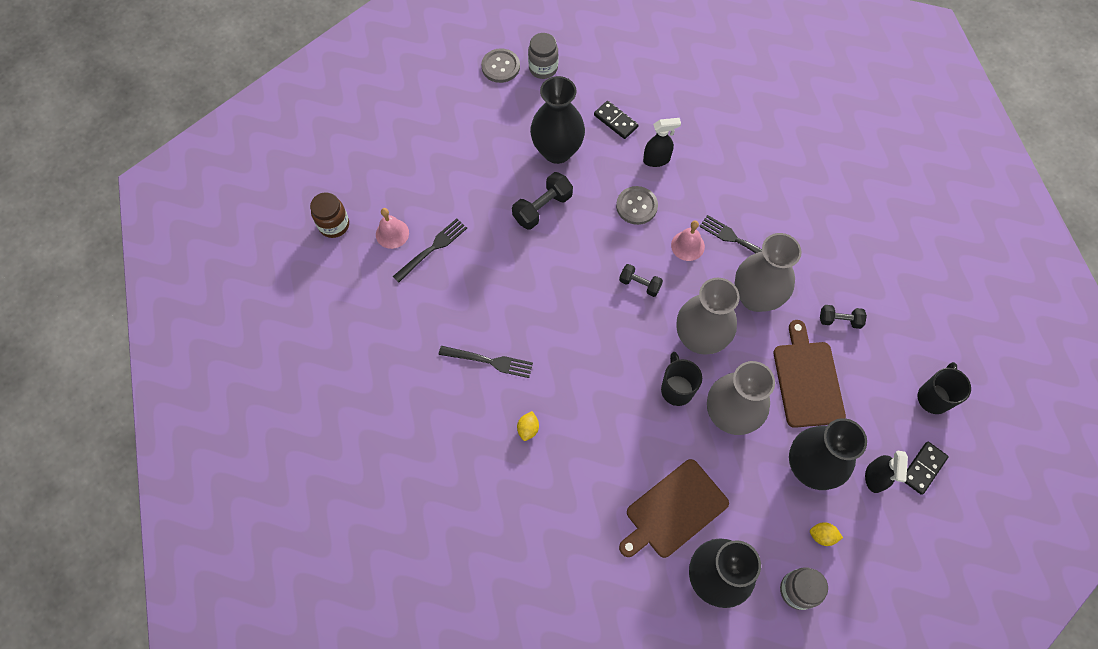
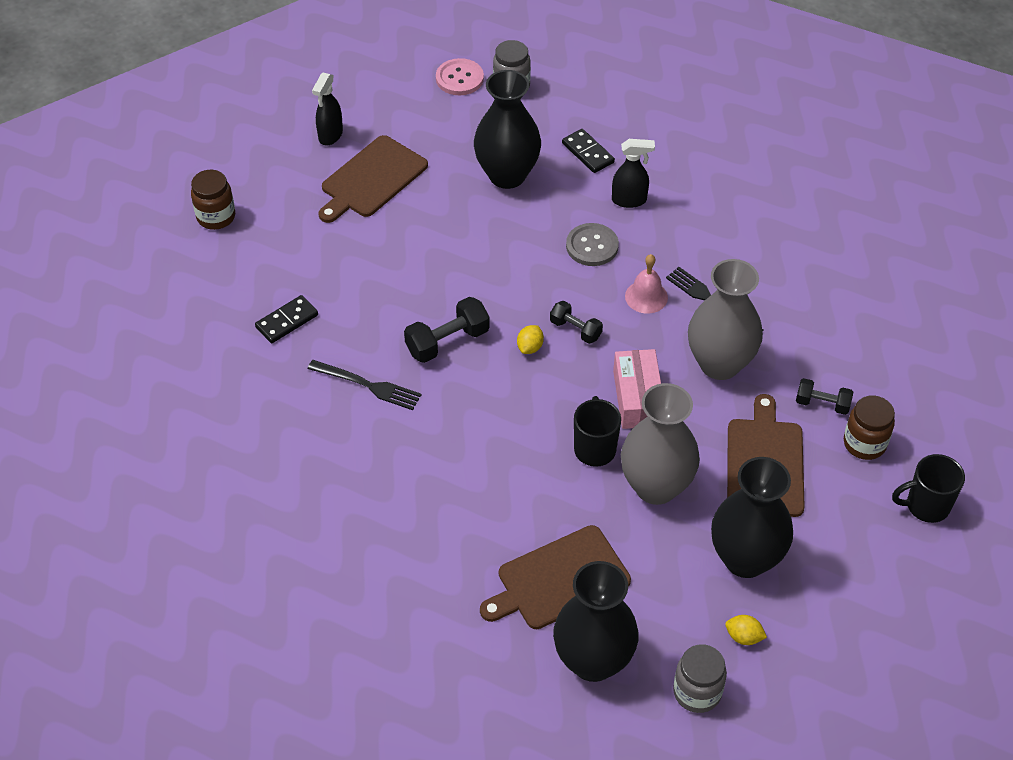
camera: 10 degrees right, 15 degrees down
(392, 233) = (283, 235): pink bell -> none
(433, 248) = (329, 257): black fork -> none
(451, 171) = (371, 179): none -> brown cutting board
(500, 66) = (459, 78): grey button -> pink button
(528, 429) = (398, 464): yellow lemon -> yellow lemon (530, 347)
(542, 208) = (474, 232): black dumbbell -> black dumbbell (447, 341)
(700, 338) = (637, 398): grey vase -> pink box
(874, 478) = (827, 583): black spray bottle -> black spray bottle (330, 135)
(878, 350) = (864, 443): none -> brown jar
(923, 468) = (894, 582): black domino -> black domino (287, 321)
(933, 397) = (926, 506): black mug -> black mug turned 135 degrees counterclockwise

